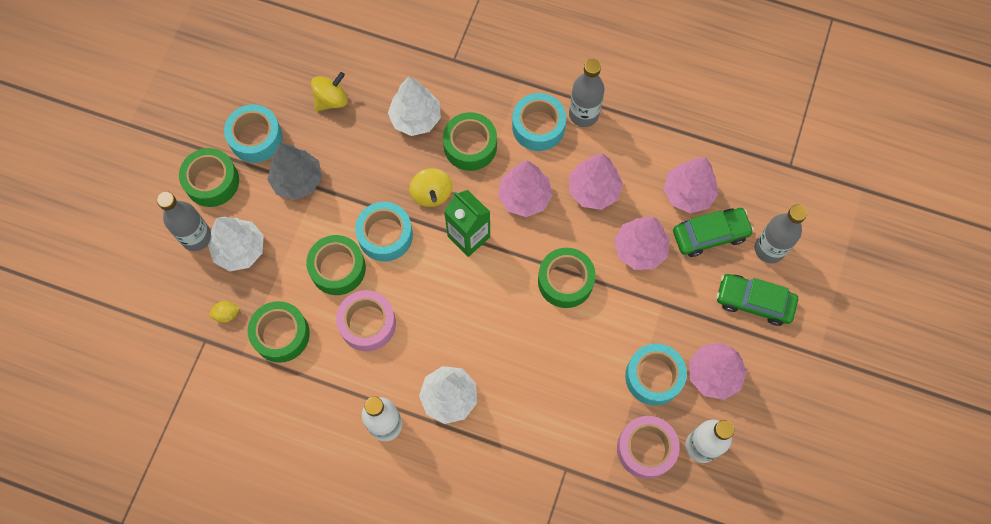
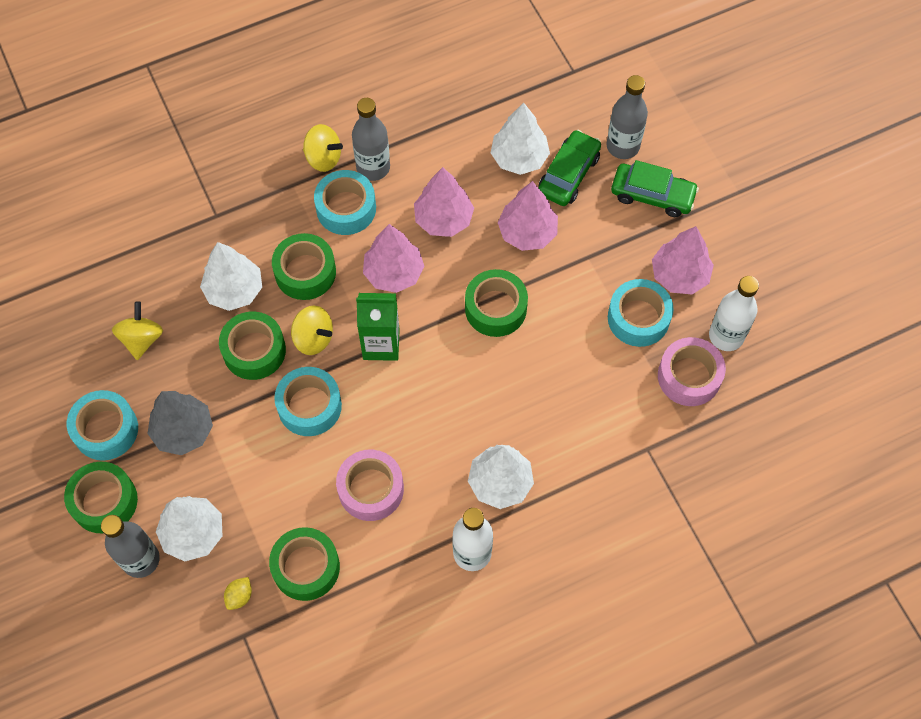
camera: 45 degrees left, 5 degrees down
(338, 268) = (297, 469): green tape -> green tape (254, 350)
(558, 80) = (323, 158): none -> yellow spinning top
(688, 193) = (519, 158): pink tree -> white tree
(754, 302) = (652, 195): green car -> green car turned 135 degrees counterclockwise

